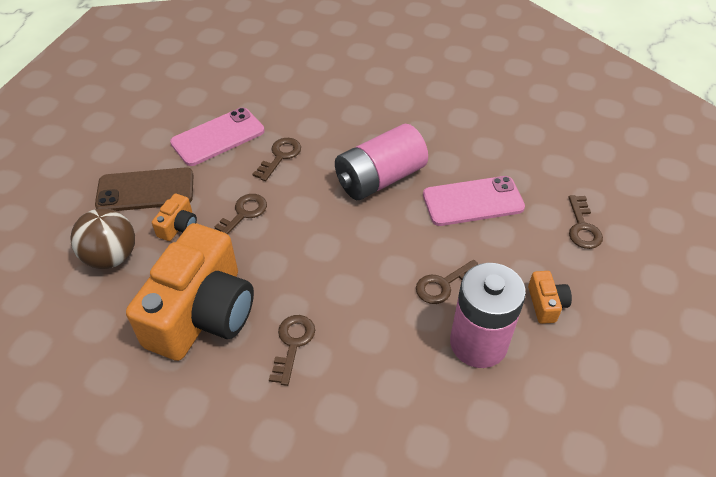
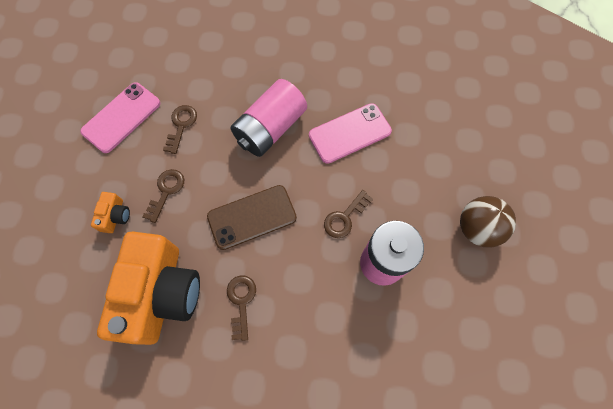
camera: 15 degrees left, 20 degrees up
(111, 257) = (68, 260): brown ball -> brown ball (477, 228)
(145, 190) = (75, 187): brown phone -> brown phone (252, 217)
(546, 304) = (424, 215): orange camera -> none
(582, 227) = (438, 137): brown key -> none

